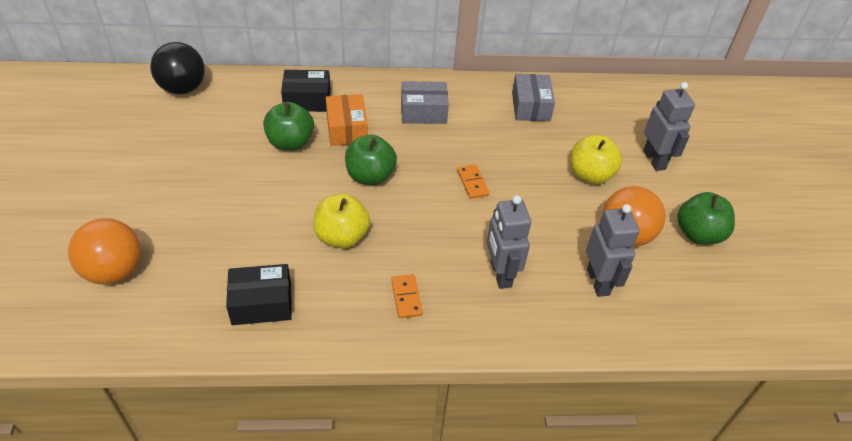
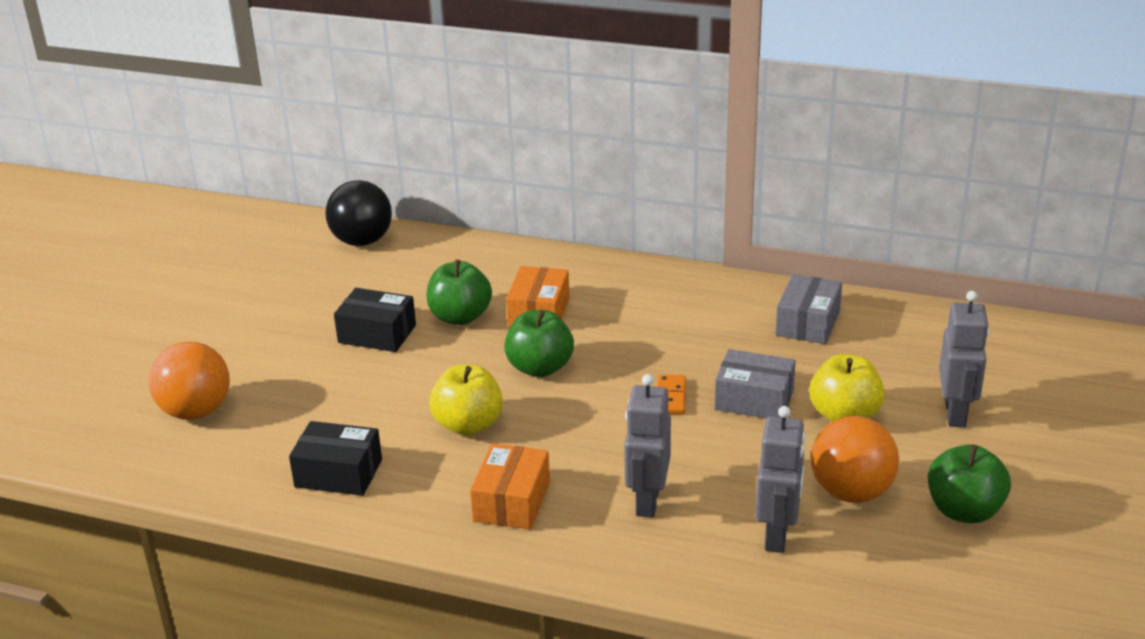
camera: 25 degrees right, 15 degrees down
(307, 100) = (506, 274): black box -> black box (377, 334)
(406, 297) = (512, 501): orange domino -> orange box
(423, 112) = (651, 308): grey box -> grey box (754, 400)

